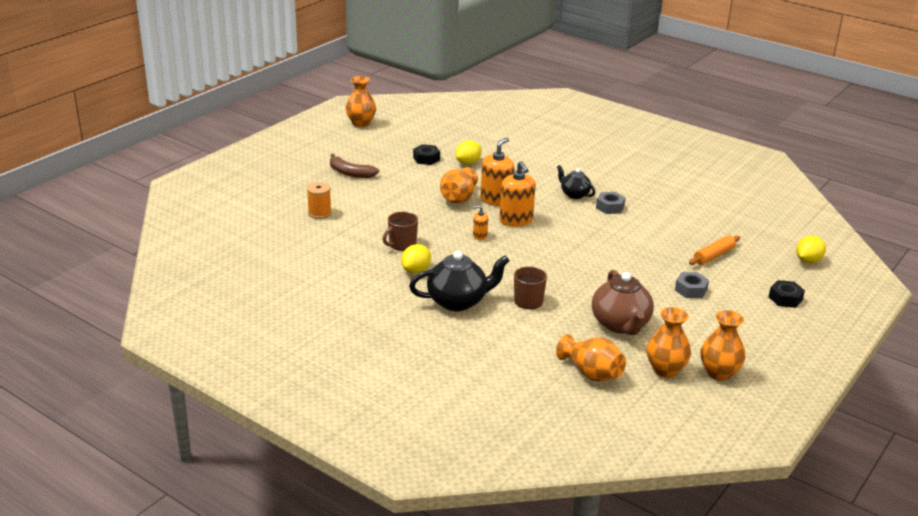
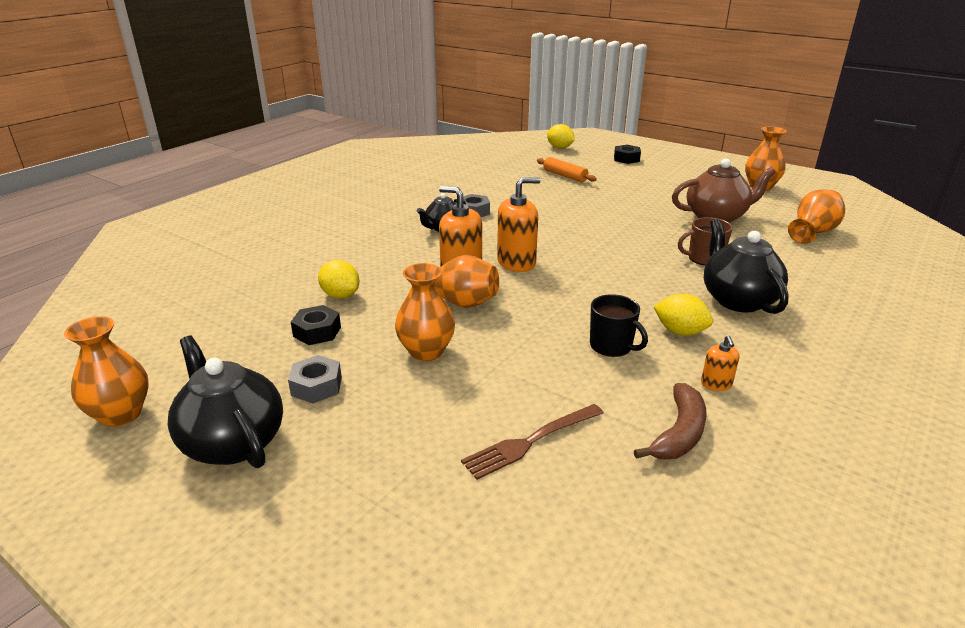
camera: 90 degrees left, 0 degrees up
(319, 213) = (530, 442): orange spool -> brown fork
(336, 147) = (233, 442): none -> black teapot
(350, 173) = (360, 414): brown banana -> brown banana (679, 433)
(402, 244) = (612, 346): brown mug -> black mug
(480, 236) = (565, 286): orange soap dispenser -> orange soap dispenser (716, 384)
(665, 370) = (775, 204): orange vase -> orange vase (426, 351)
(691, 290) = (633, 187): grey nut -> grey nut (316, 386)

